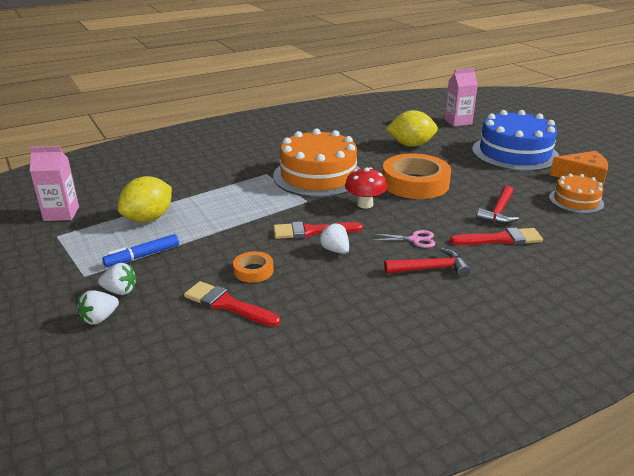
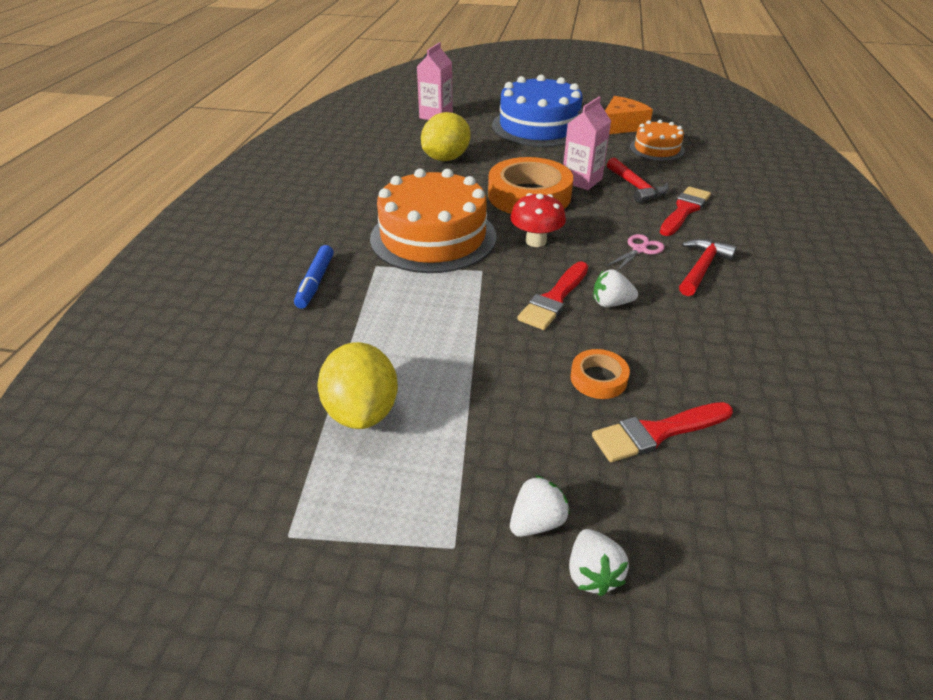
camera: 50 degrees left, 10 degrees up
(61, 214) = (217, 502): pink carton -> pink carton (581, 180)
(142, 256) = (463, 460): blue marker -> blue marker (315, 282)

